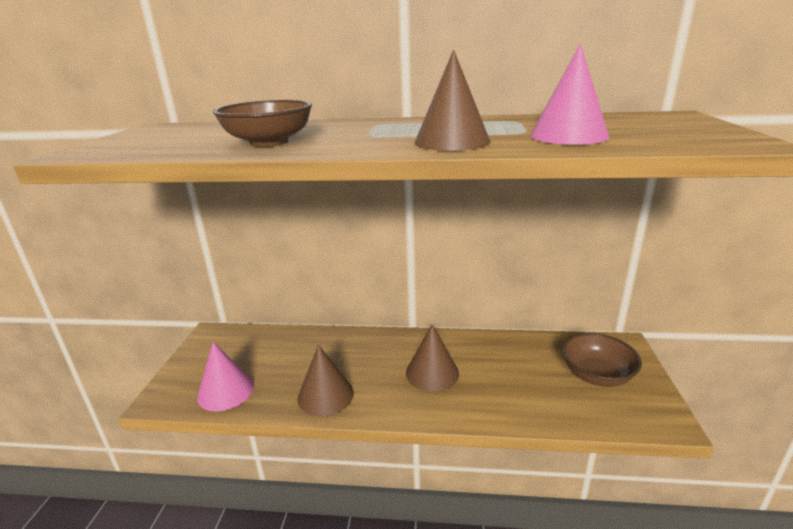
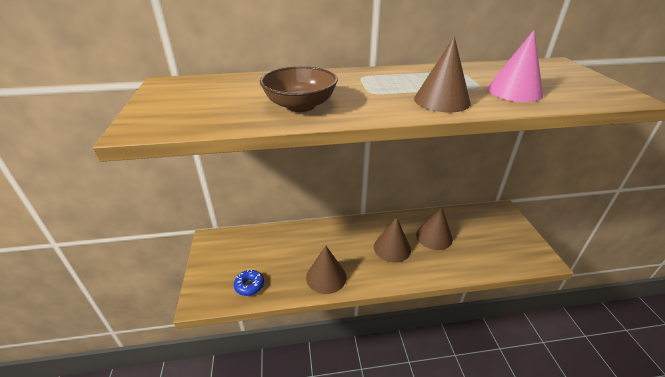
camera: 15 degrees left, 10 degrees up
(226, 391) = (249, 285): pink cone -> blue donut
(500, 366) = (434, 236): none -> brown cone
(596, 375) = (495, 235): brown bowl -> none

